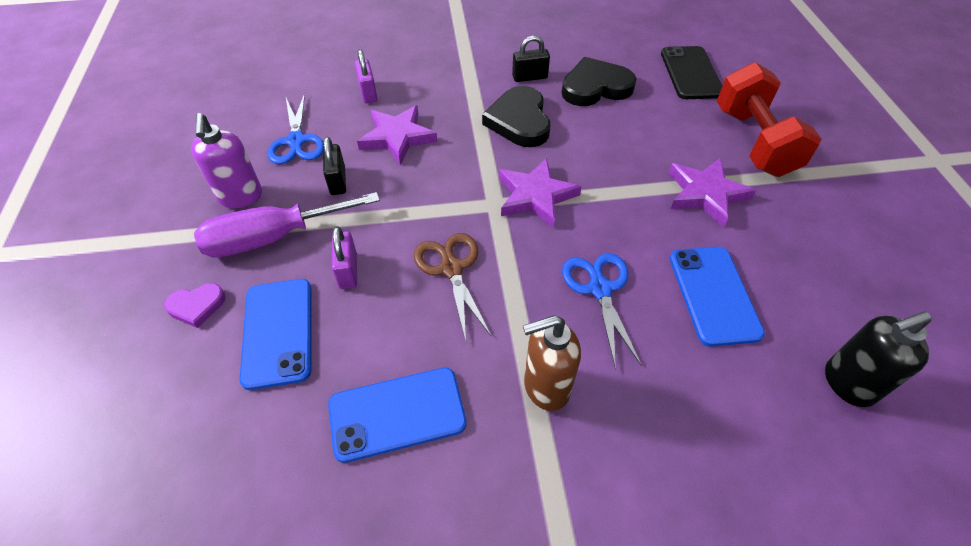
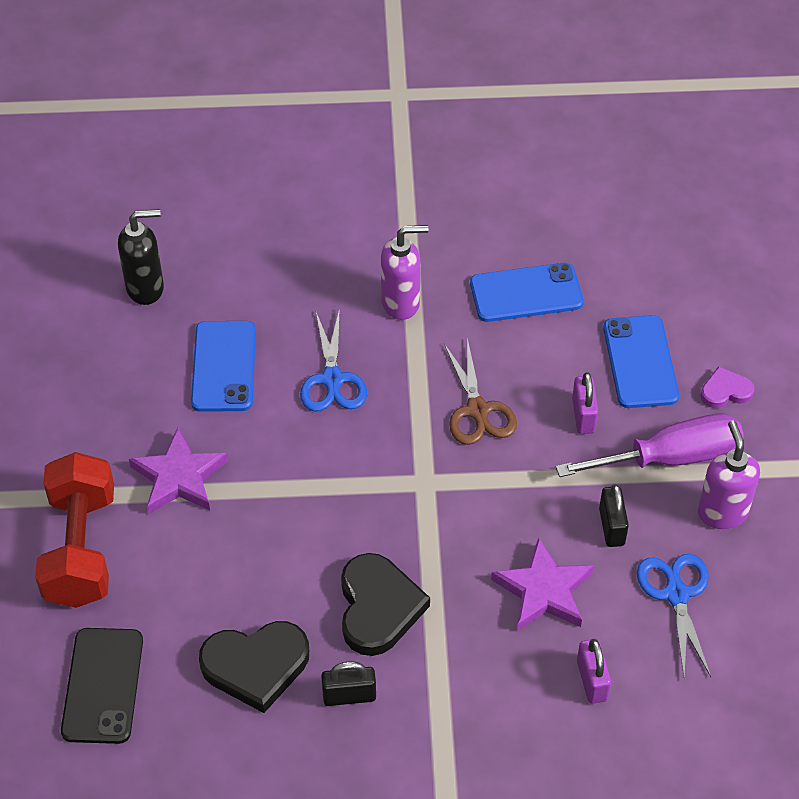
camera: 175 degrees left, 0 degrees up
(535, 196) = (377, 488): purple star -> none
(545, 387) = (401, 303): brown soap dispenser -> purple soap dispenser

